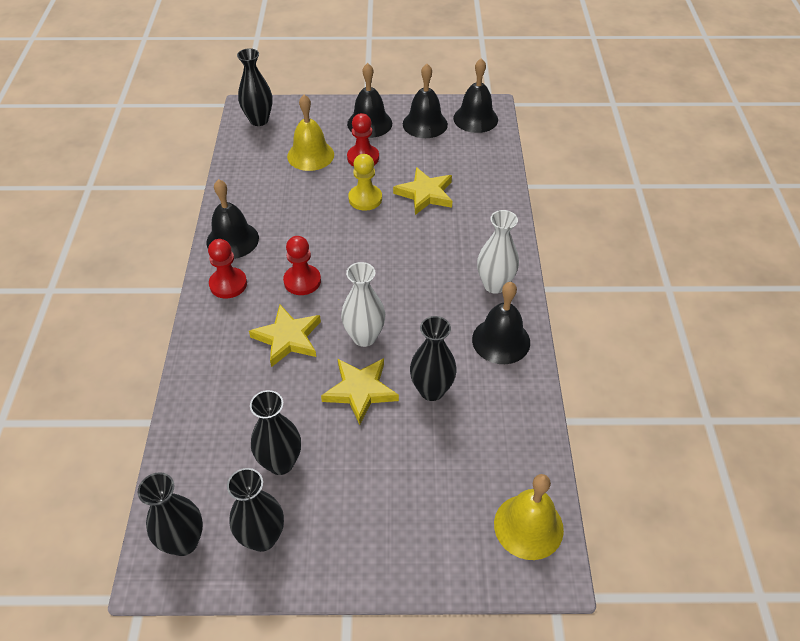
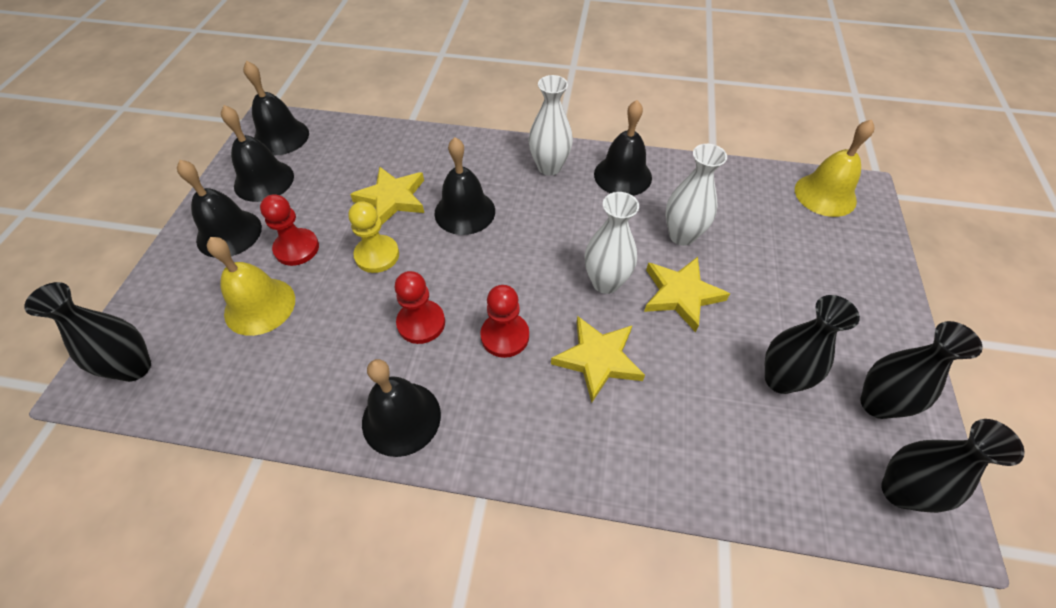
camera: 80 degrees left, 5 degrees up
(228, 284) = (490, 427): red pawn -> red pawn (421, 323)
(422, 238) = (464, 212): none -> black bell
(431, 390) = (682, 235): black vase -> white vase

